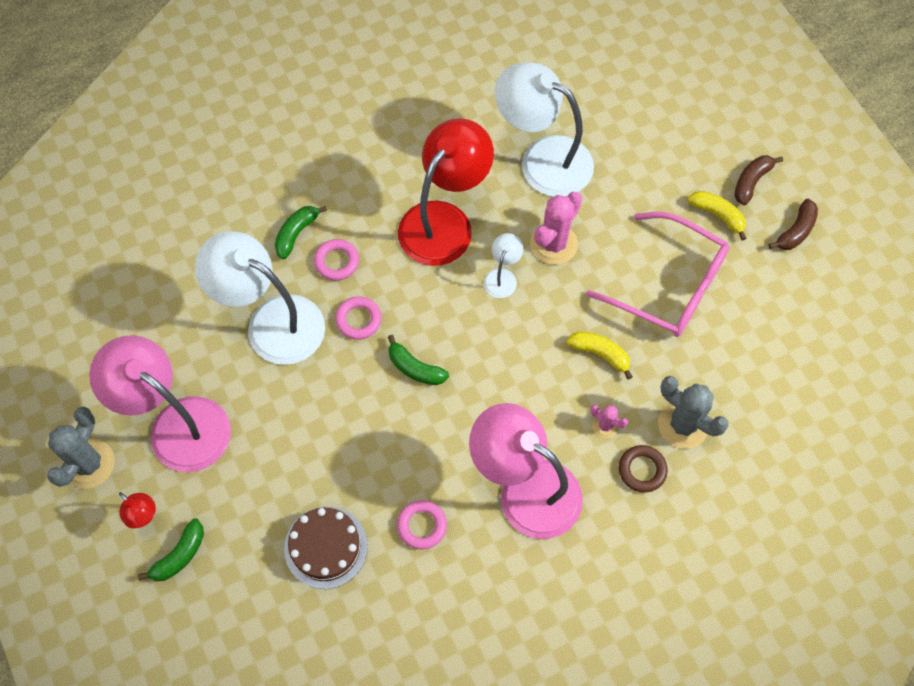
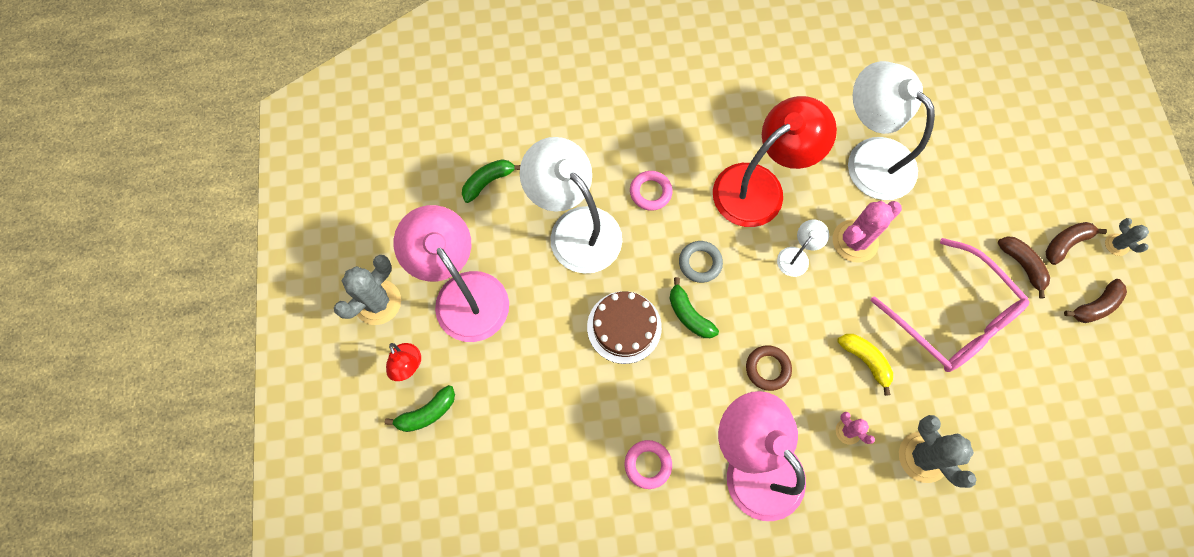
camera: 20 degrees right, 5 degrees up
(296, 233) = (623, 154): green banana -> green banana (488, 182)
(326, 547) = (555, 452): brown cake -> brown cake (624, 327)
(358, 320) = (653, 252): pink ring -> none
(409, 314) = (700, 263): none -> grey ring
(642, 470) = (869, 486): brown ring -> brown ring (767, 368)
(718, 215) = (1022, 265): yellow banana -> brown banana
(797, 168) = (1116, 244): none -> grey cactus

